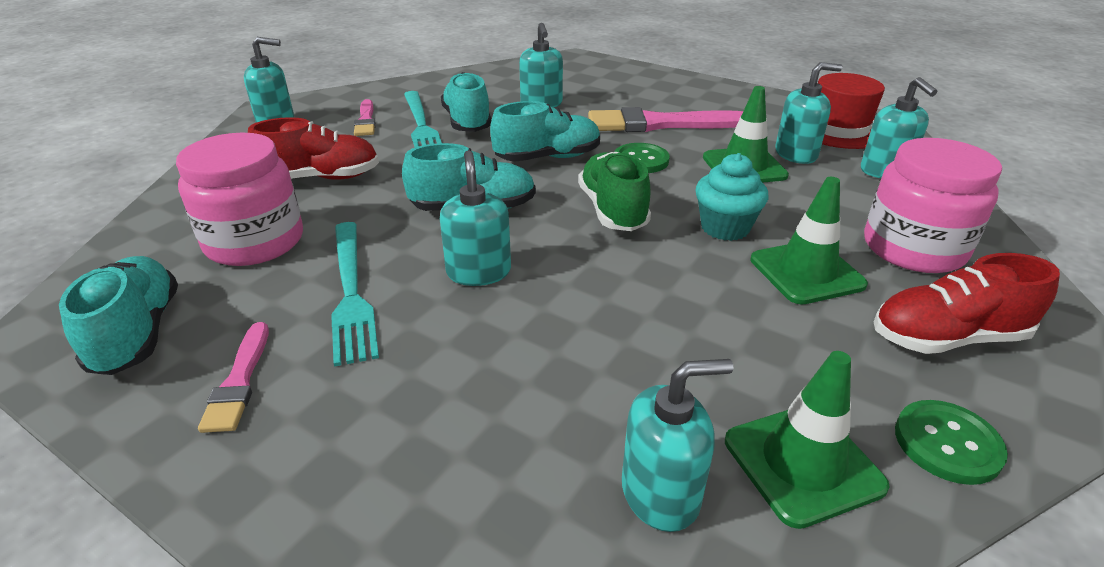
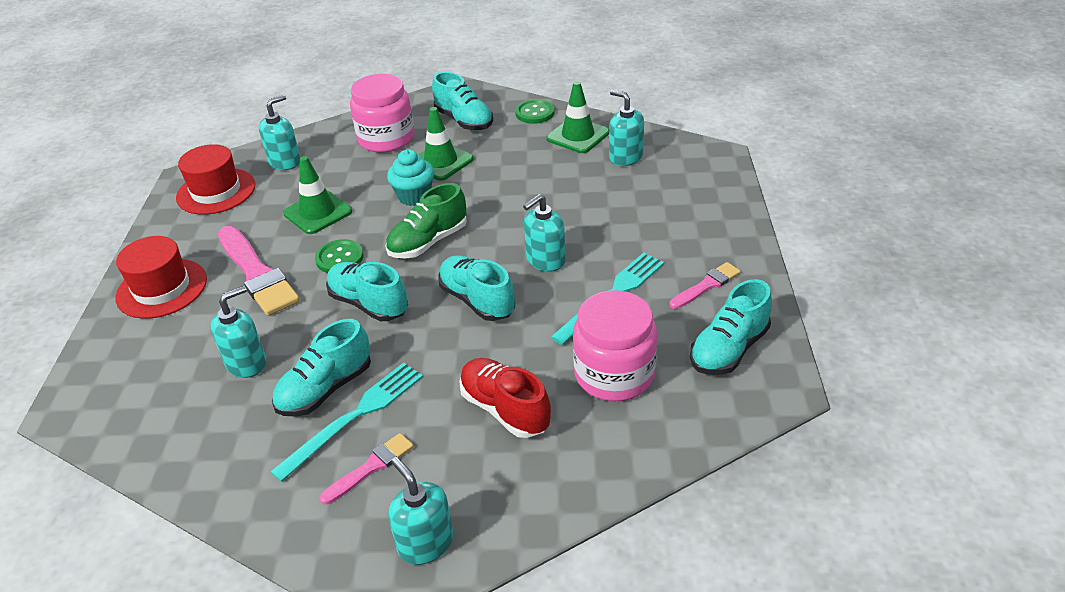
camera: 120 degrees left, 5 degrees up
(682, 91) = (162, 288): none -> red hat
(796, 154) = (279, 198): turquoise soap dispenser -> none
(947, 338) = (464, 121): red shoe -> turquoise shoe

